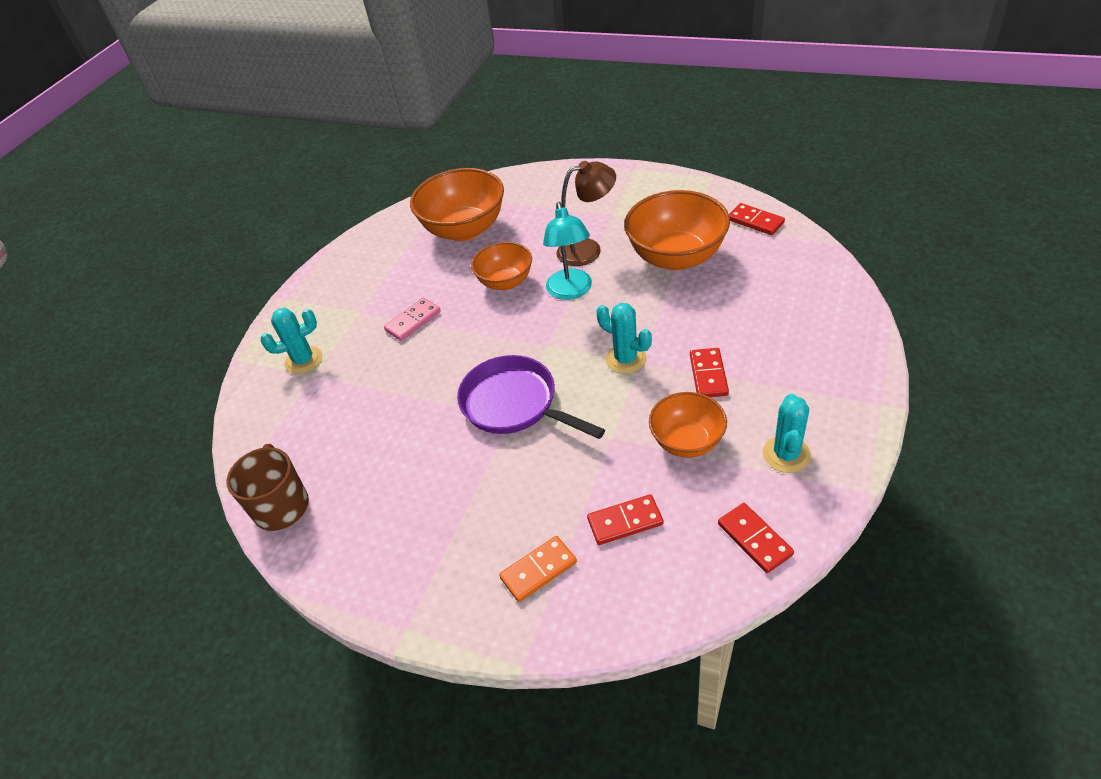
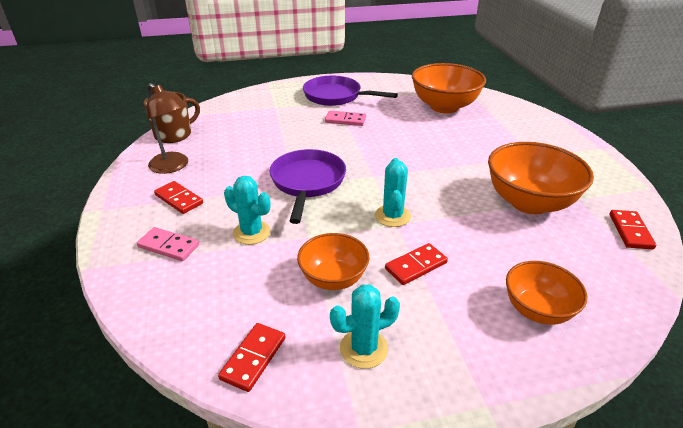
camera: 50 degrees right, 10 degrees down
(304, 360) = (283, 100): turquoise cactus -> turquoise cactus (251, 232)
(347, 307) = (336, 96): none -> purple pan
(505, 282) = (414, 138): orange bowl -> orange bowl (537, 310)
(538, 570) = (168, 246): orange domino -> pink domino
(571, 291) = (435, 167): turquoise lamp -> none
(588, 249) = (485, 159): brown lamp -> brown lamp (173, 166)
(625, 521) = (232, 272): red domino -> red domino (179, 199)

